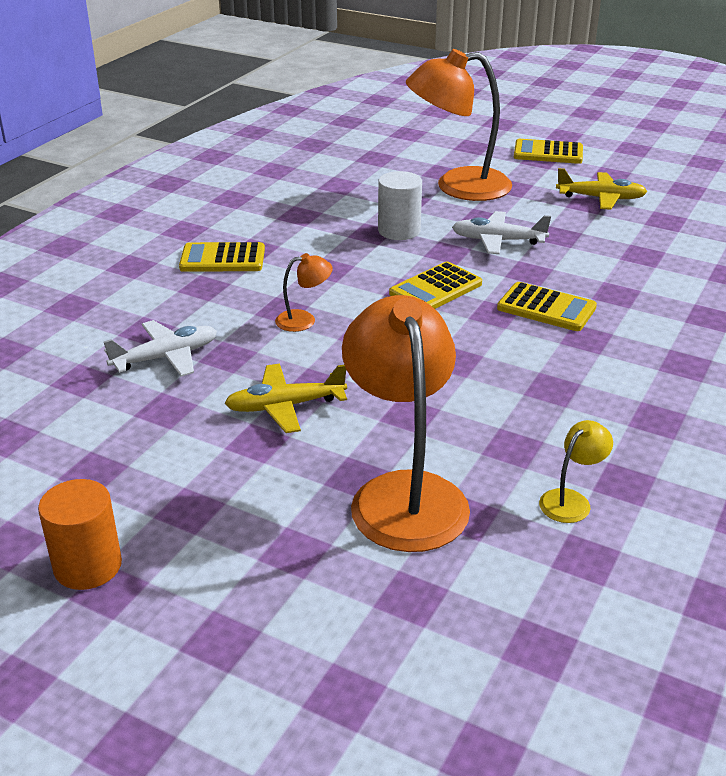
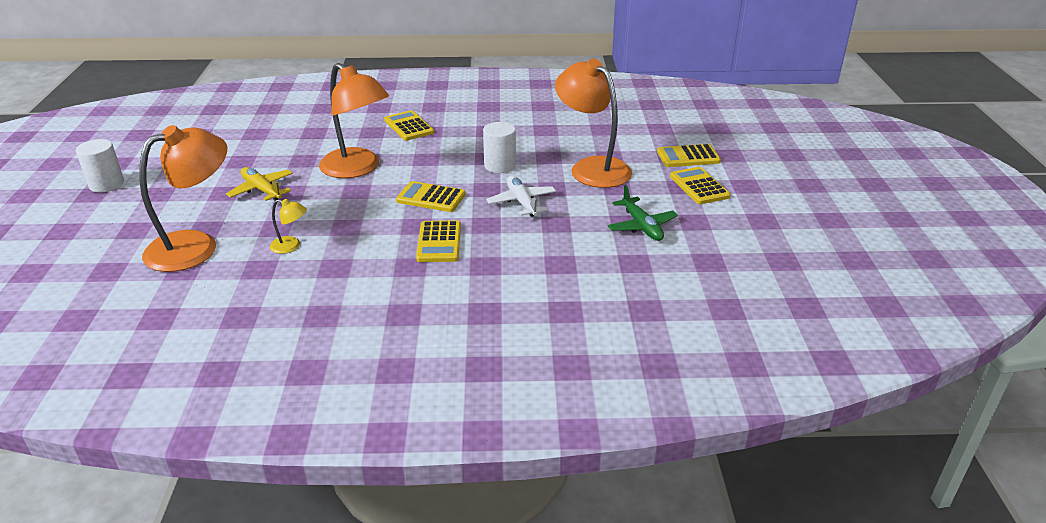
camera: 60 degrees right, 0 degrees up
(88, 566) = (106, 184): orange cylinder -> white cylinder
(166, 357) = (290, 146): white plane -> none
(304, 320) = (357, 169): orange lamp -> orange lamp, size x2.33
(484, 140) = (688, 157): none -> yellow calculator
(571, 500) = (212, 301): yellow lamp -> yellow lamp (291, 246)
(601, 198) = (641, 226): yellow plane -> green plane

